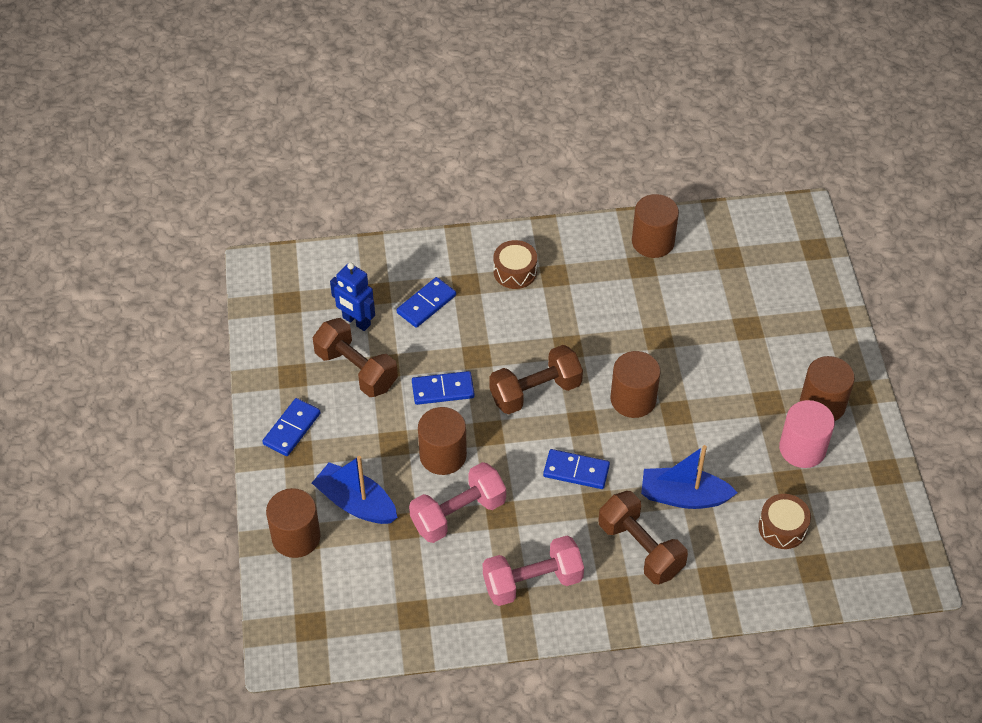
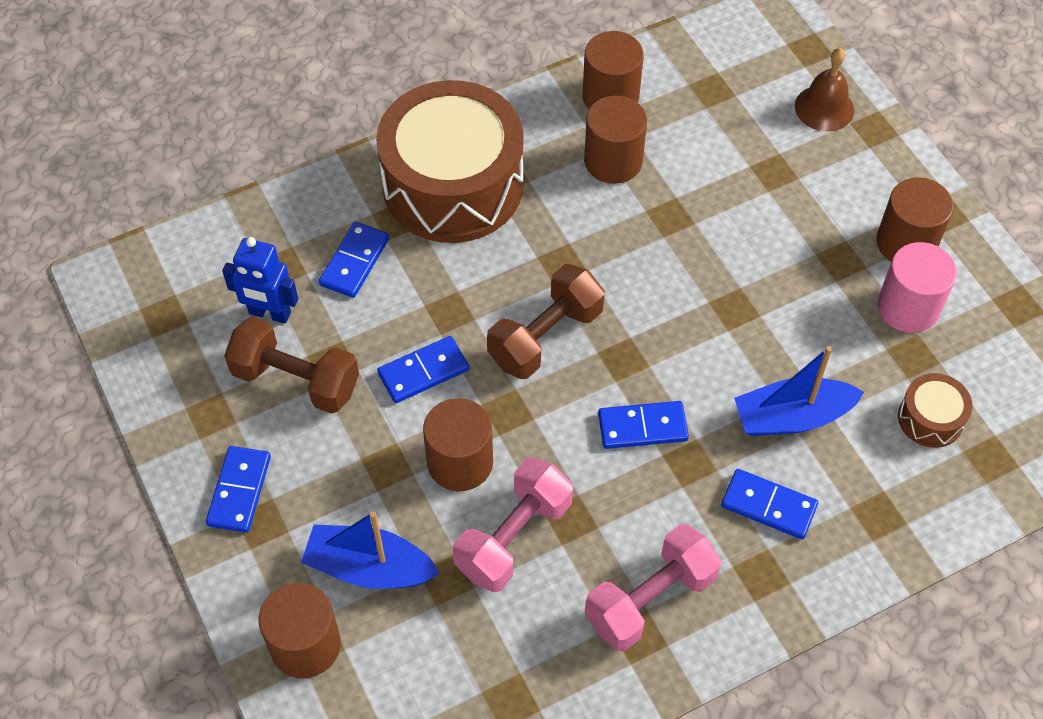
camera: 20 degrees left, 5 degrees up
(515, 271) = (453, 185): brown drum -> brown drum, size x2.38
(633, 399) = (673, 308): brown cylinder -> brown cylinder (613, 161)
(640, 548) = (768, 506): brown dumbbell -> blue domino
(806, 293) = (824, 108): none -> brown bell

